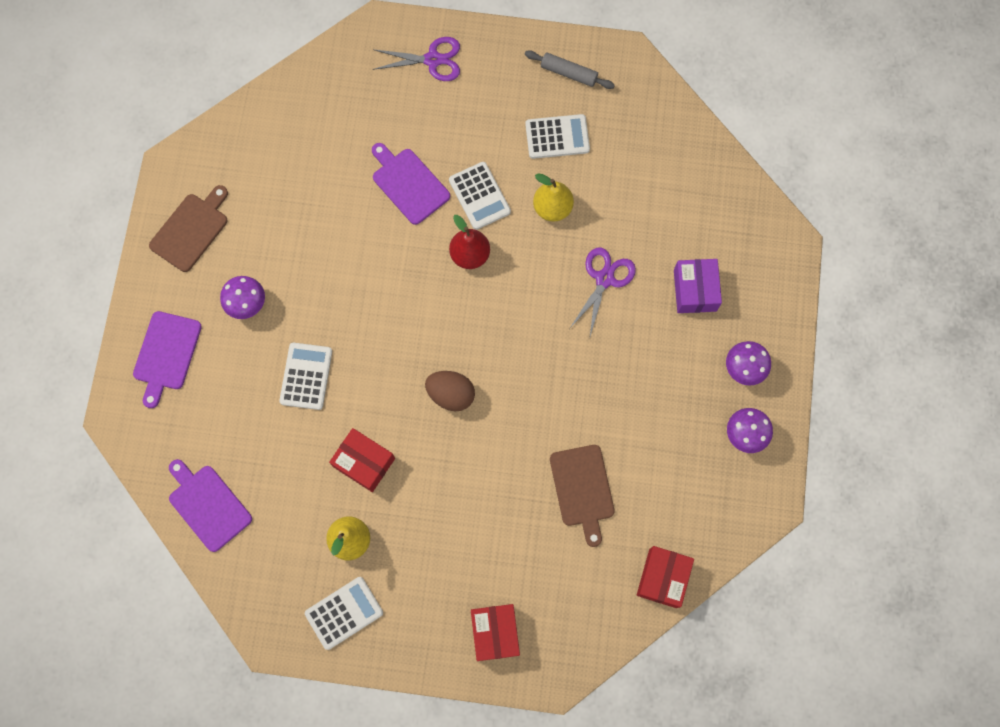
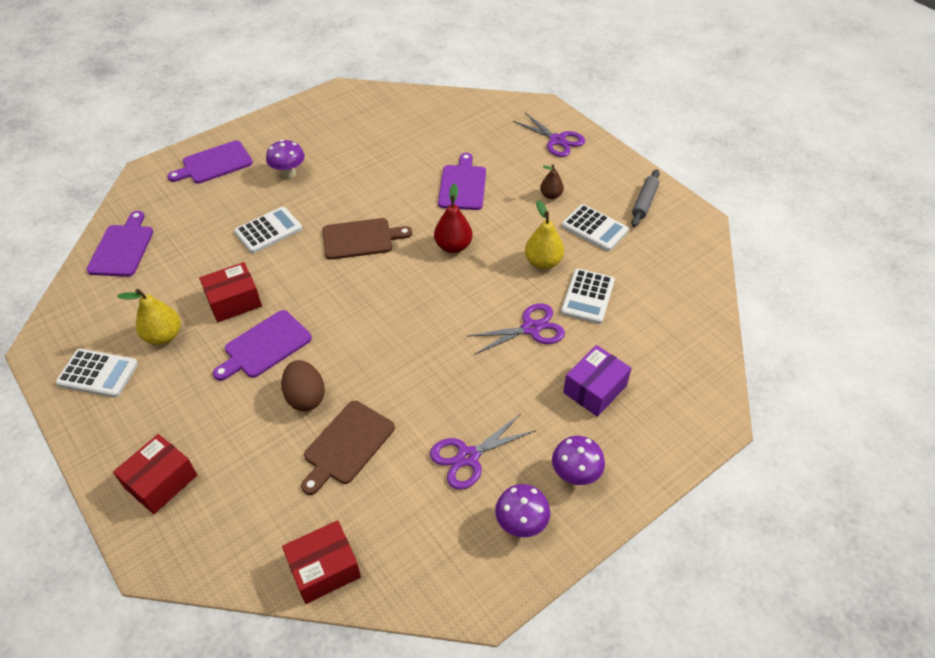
camera: 45 degrees right, 25 degrees down
(191, 230) = (310, 122): brown cutting board -> brown cutting board (361, 239)
(364, 462) = (234, 301): red box -> red box turned 75 degrees clockwise
(435, 474) = (265, 346): none -> purple cutting board
(451, 394) = (338, 310): brown egg -> brown egg (305, 397)
(479, 196) = (500, 222): white calculator -> white calculator (587, 297)
(490, 131) = (551, 195): none -> brown pear
(568, 73) = (644, 202): grey rolling pin -> grey rolling pin turned 45 degrees clockwise
(667, 421) = (468, 457): none -> purple scissors

